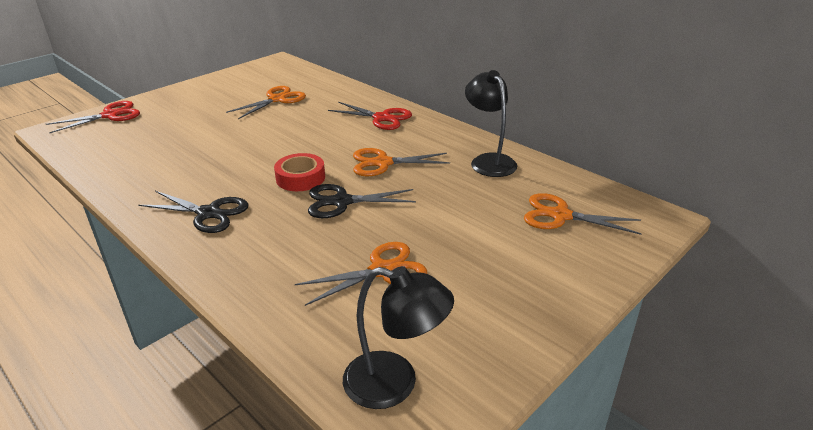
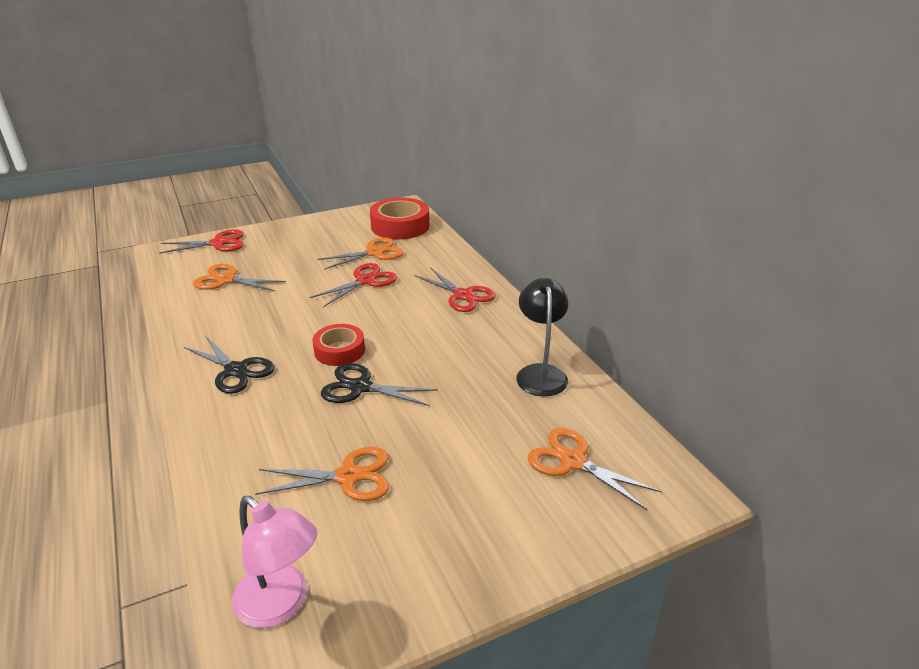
camera: 20 degrees right, 0 degrees up
(285, 121) = (366, 281): none -> red scissors
(286, 76) = (400, 226): none -> red tape
(382, 163) = (428, 350): orange scissors -> orange scissors (226, 280)
(395, 384) = (281, 605): black lamp -> pink lamp

